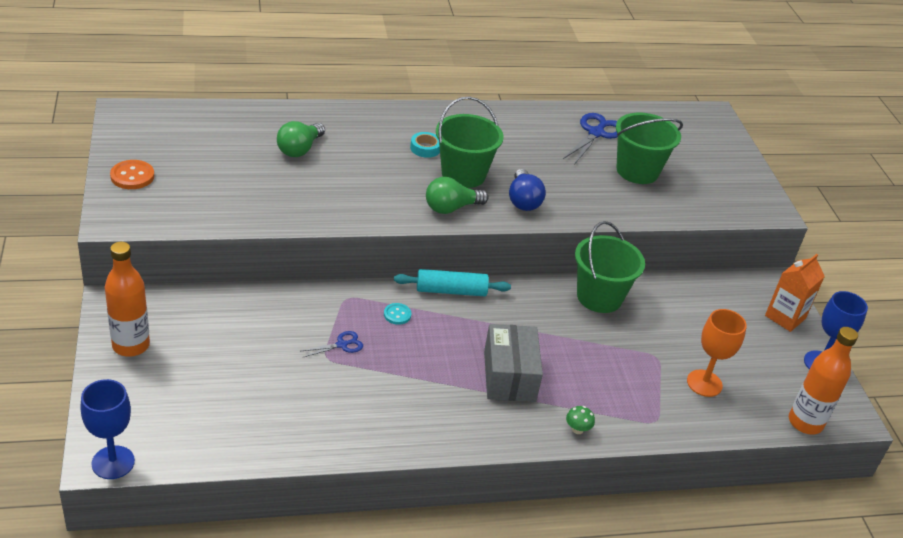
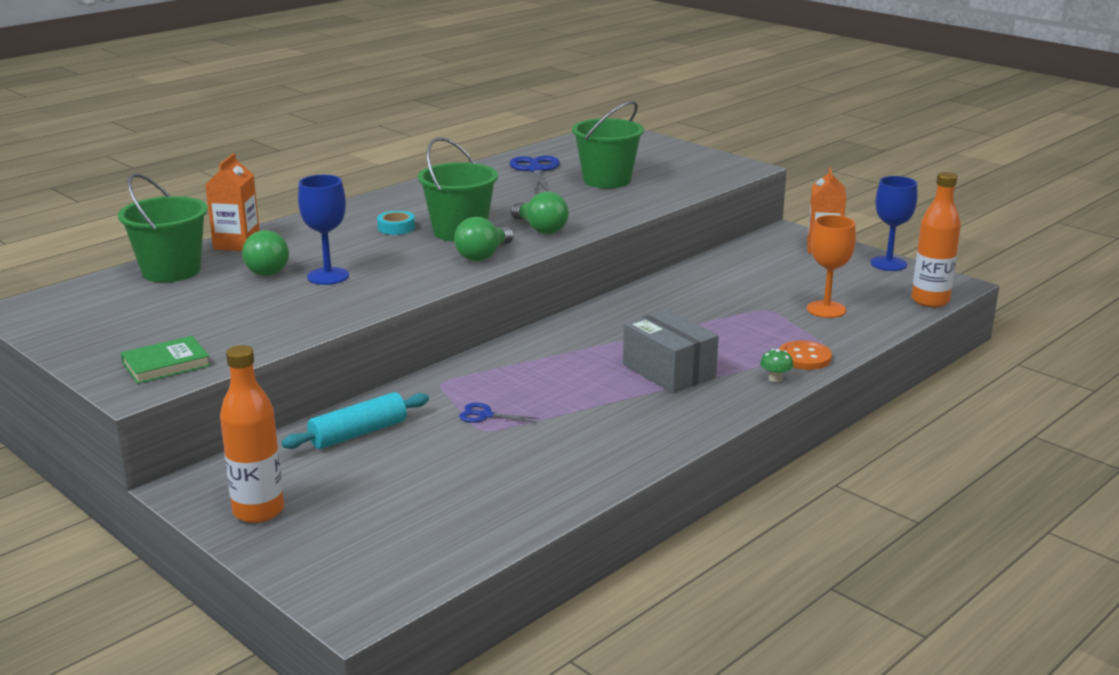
camera: 30 degrees left, 15 degrees down
(113, 462) = (375, 606): blue goblet -> blue goblet (328, 276)
(132, 176) = (106, 350): orange button -> orange button (804, 357)
(150, 208) = (166, 364): none -> green book
(307, 113) = (237, 244): none -> orange carton
(342, 345) = (485, 415): blue scissors -> blue scissors turned 105 degrees counterclockwise
(397, 314) = (507, 374): turquoise button -> none
(451, 291) = (532, 338): turquoise rolling pin -> turquoise rolling pin (358, 433)
(523, 200) = (540, 229): blue light bulb -> green light bulb
(599, 297) = (666, 292): green bucket -> green bucket (171, 271)

